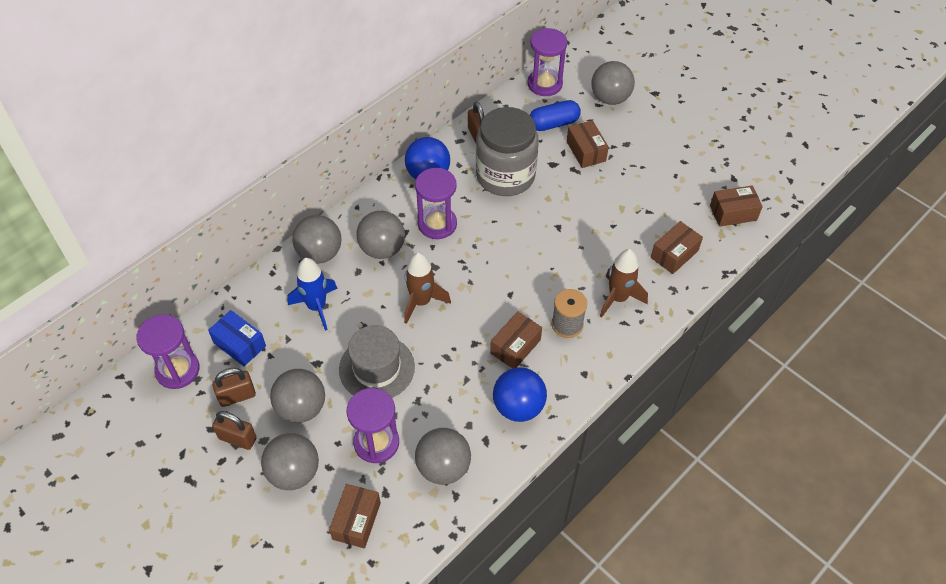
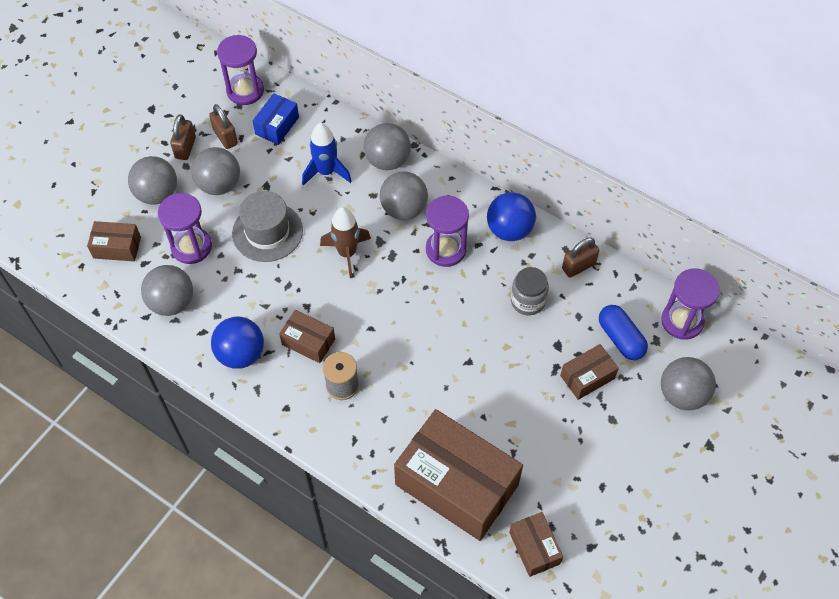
camera: 80 degrees right, 5 degrees up
(505, 176) = (527, 301): grey jar -> grey jar, size x0.53
(618, 298) = (384, 431): brown rocket -> none
(674, 254) = (457, 484): brown box -> brown box, size x2.15

